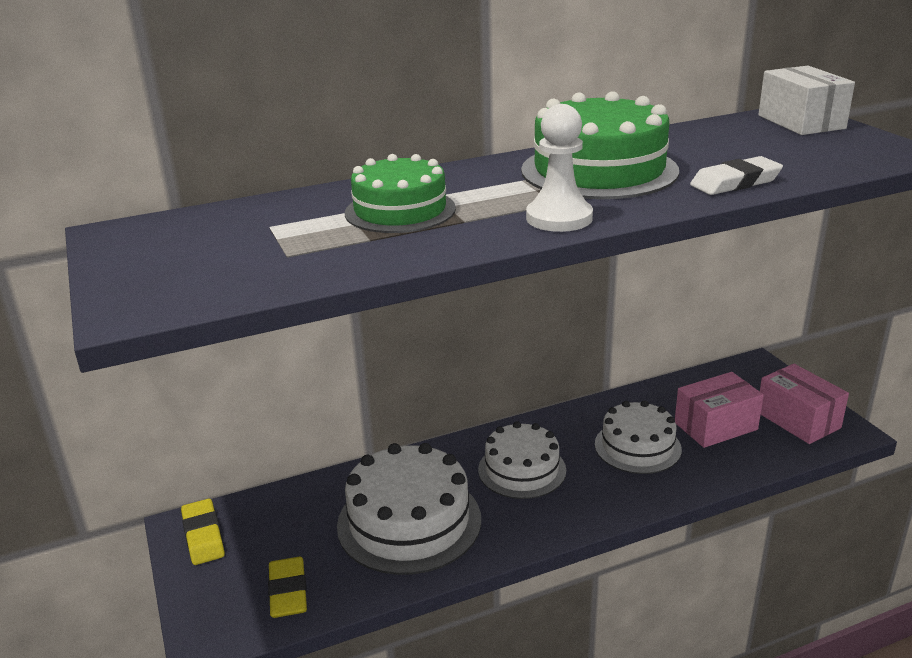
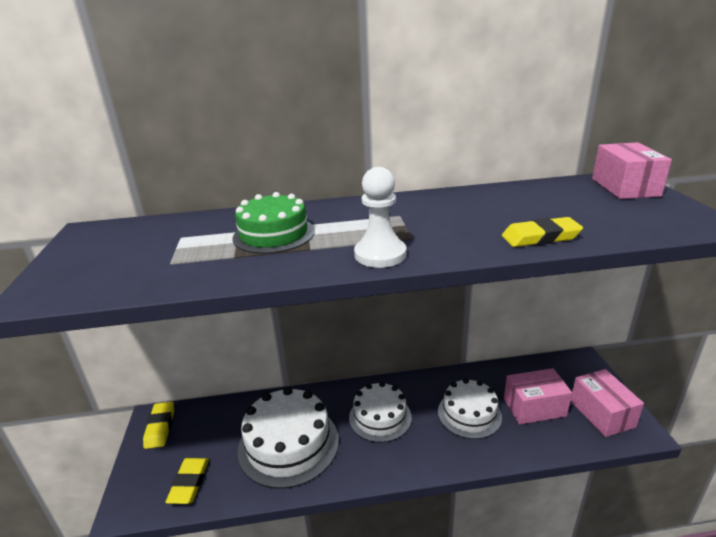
camera: 15 degrees right, 0 degrees up
(599, 170) = (439, 215): green cake -> none
(735, 182) = (540, 237): white eraser -> yellow eraser
(801, 122) = (625, 187): white box -> pink box

